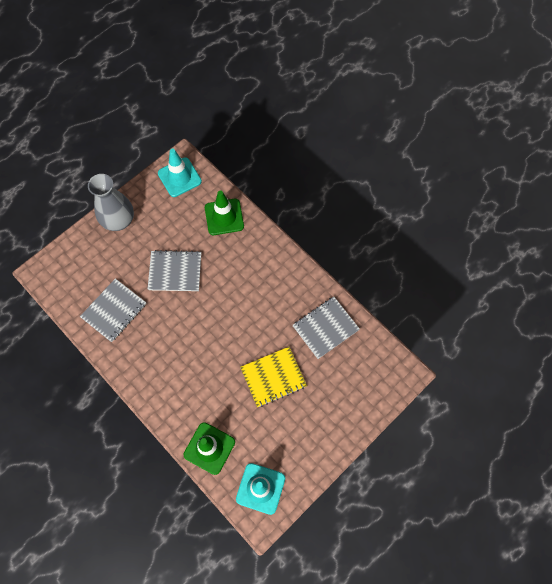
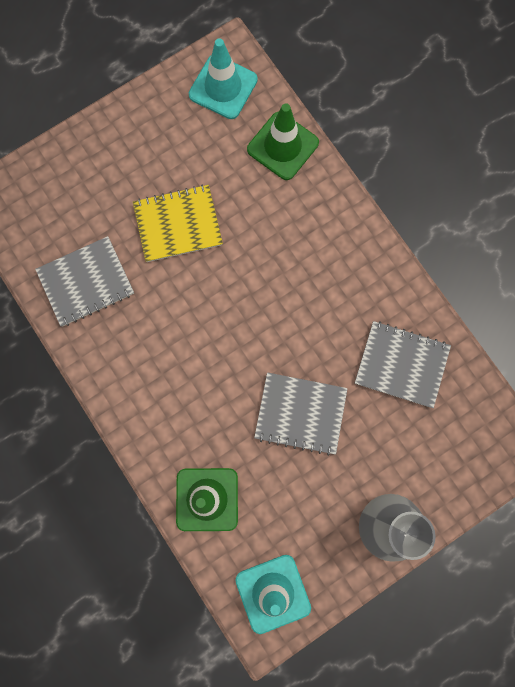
camera: 170 degrees left, 10 degrees up
(114, 311) = (401, 364): grey notebook -> grey notebook turned 60 degrees clockwise

